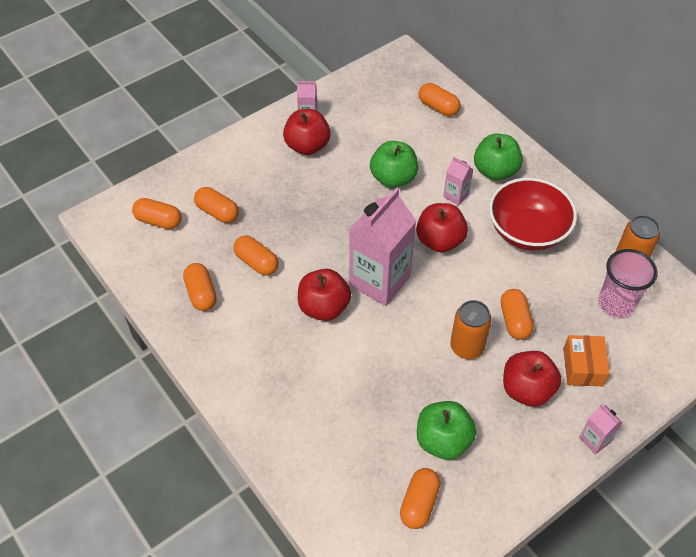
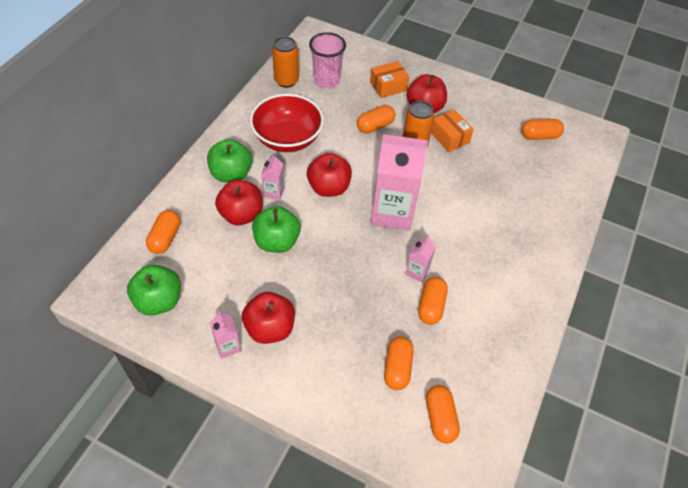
camera: 120 degrees left, 0 degrees up
(201, 293) = (489, 333): orange capsule -> none
(324, 307) = (441, 239): red apple -> red apple (241, 215)
(443, 440) = (491, 137): green apple -> green apple (159, 301)
(463, 391) = (449, 137): none -> orange box
(595, 440) = (435, 72): pink carton -> pink carton (417, 271)

